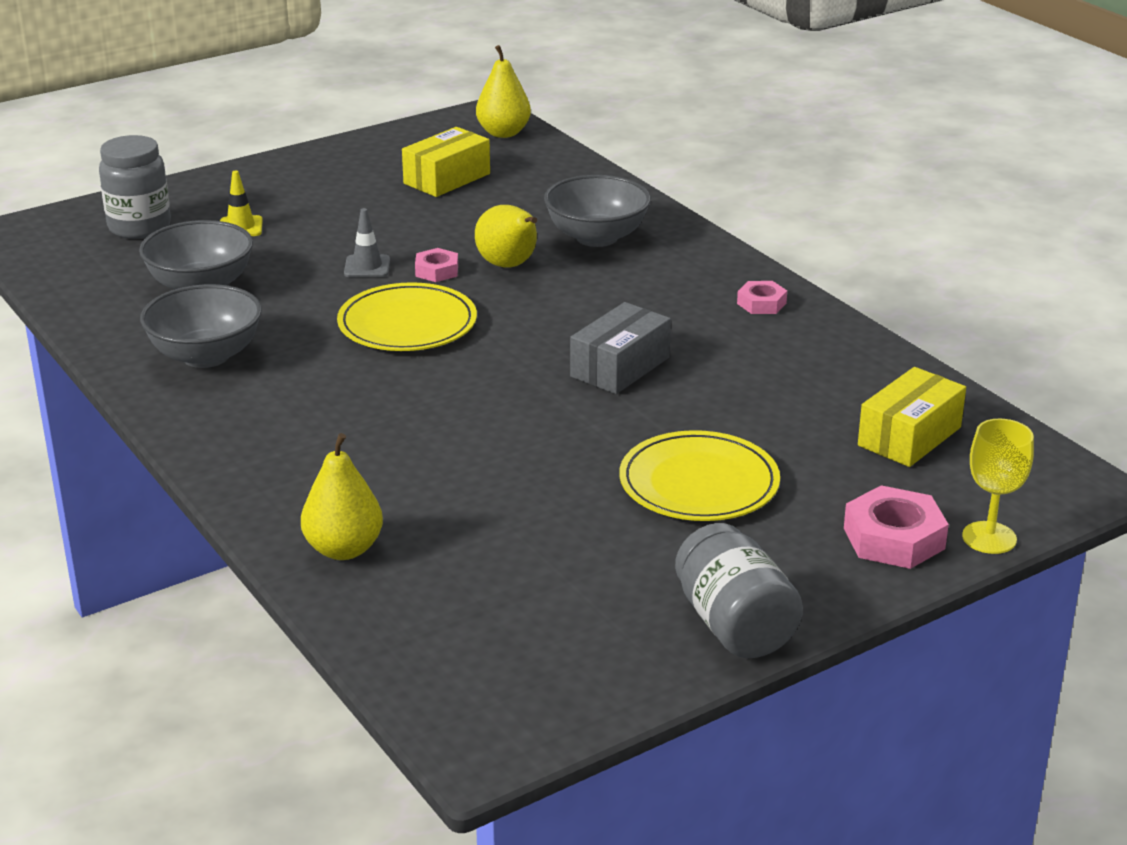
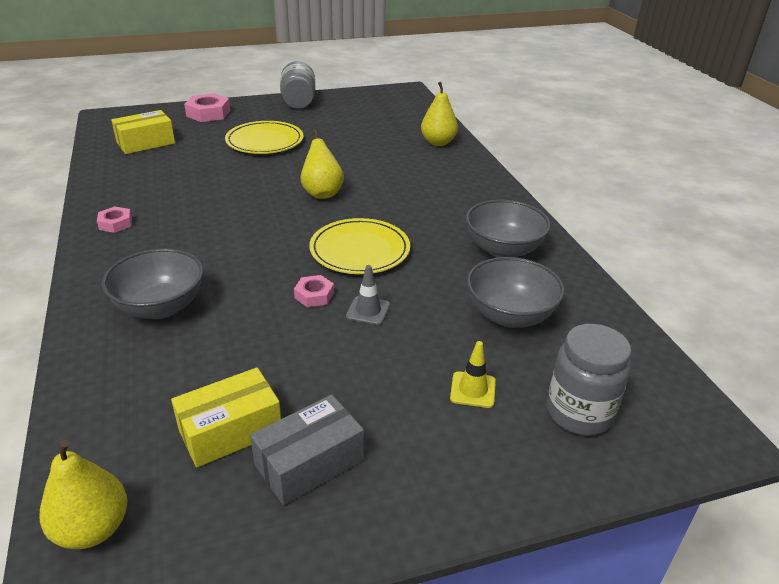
camera: 165 degrees left, 5 degrees up
(509, 265) = (255, 289): yellow pear -> yellow pear (322, 193)
(620, 367) = (248, 198): grey box -> grey box (309, 463)
(989, 538) = (172, 108): yellow goblet -> none

